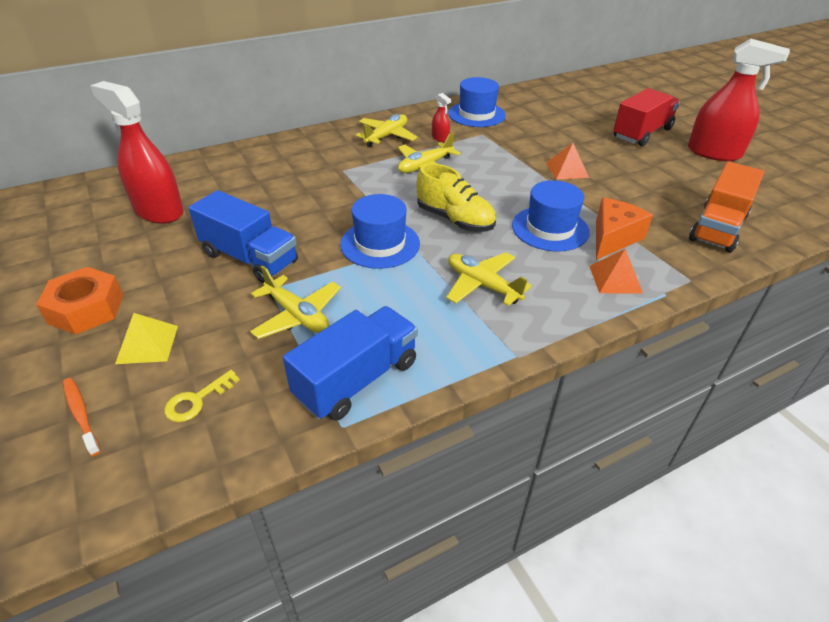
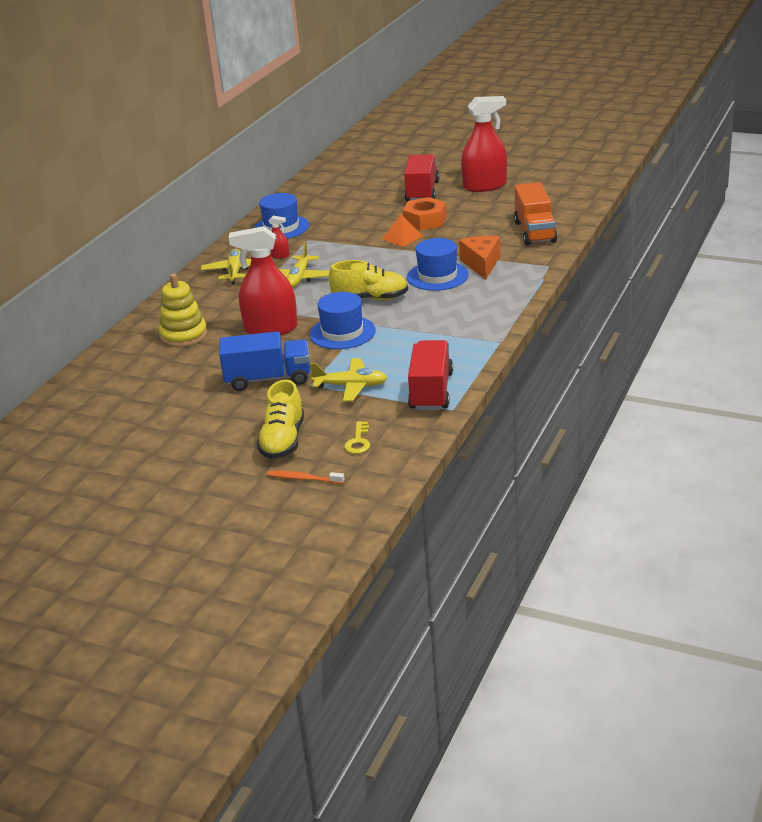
camera: 35 degrees left, 10 degrees down
(86, 309) = (208, 450): orange nut -> orange nut (425, 221)
(147, 344) = (283, 441): yellow pyramid -> yellow shoe
(159, 211) = (146, 390): red spray bottle -> red spray bottle (271, 329)
(264, 175) = (184, 336): none -> yellow stacking toy
(357, 379) = (431, 391): blue truck -> red truck
(482, 285) = (438, 322): yellow plane -> none
(615, 279) = (508, 284): orange pyramid -> none

